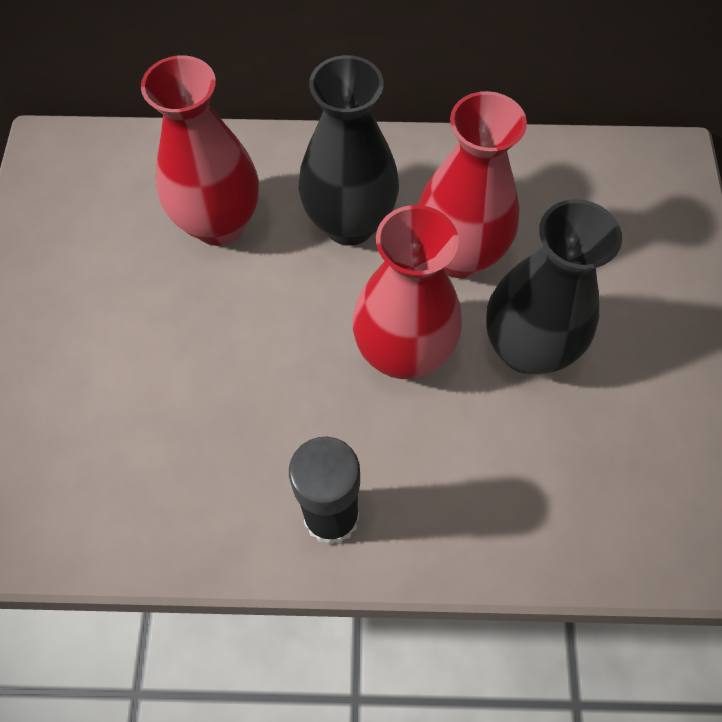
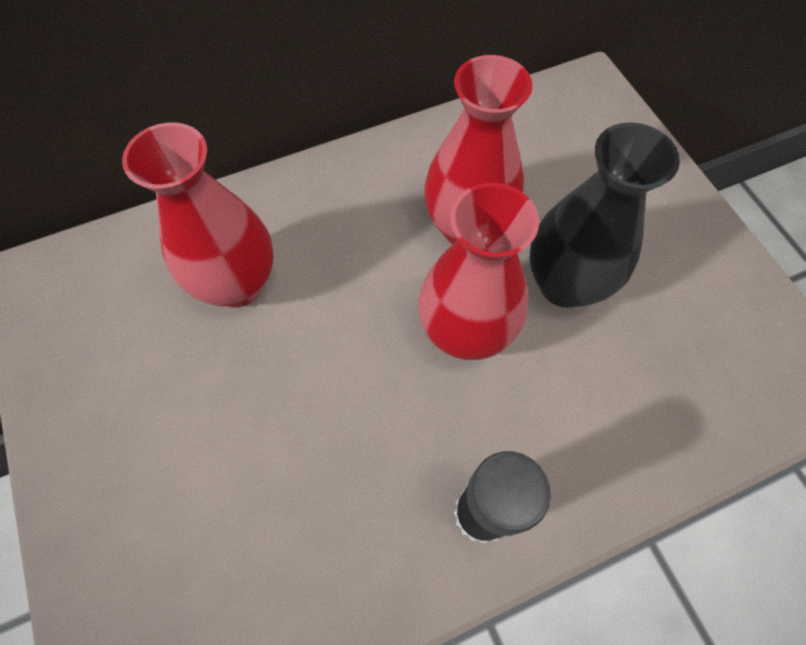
camera: 25 degrees left, 0 degrees up
(349, 223) = (358, 237): black vase -> none

